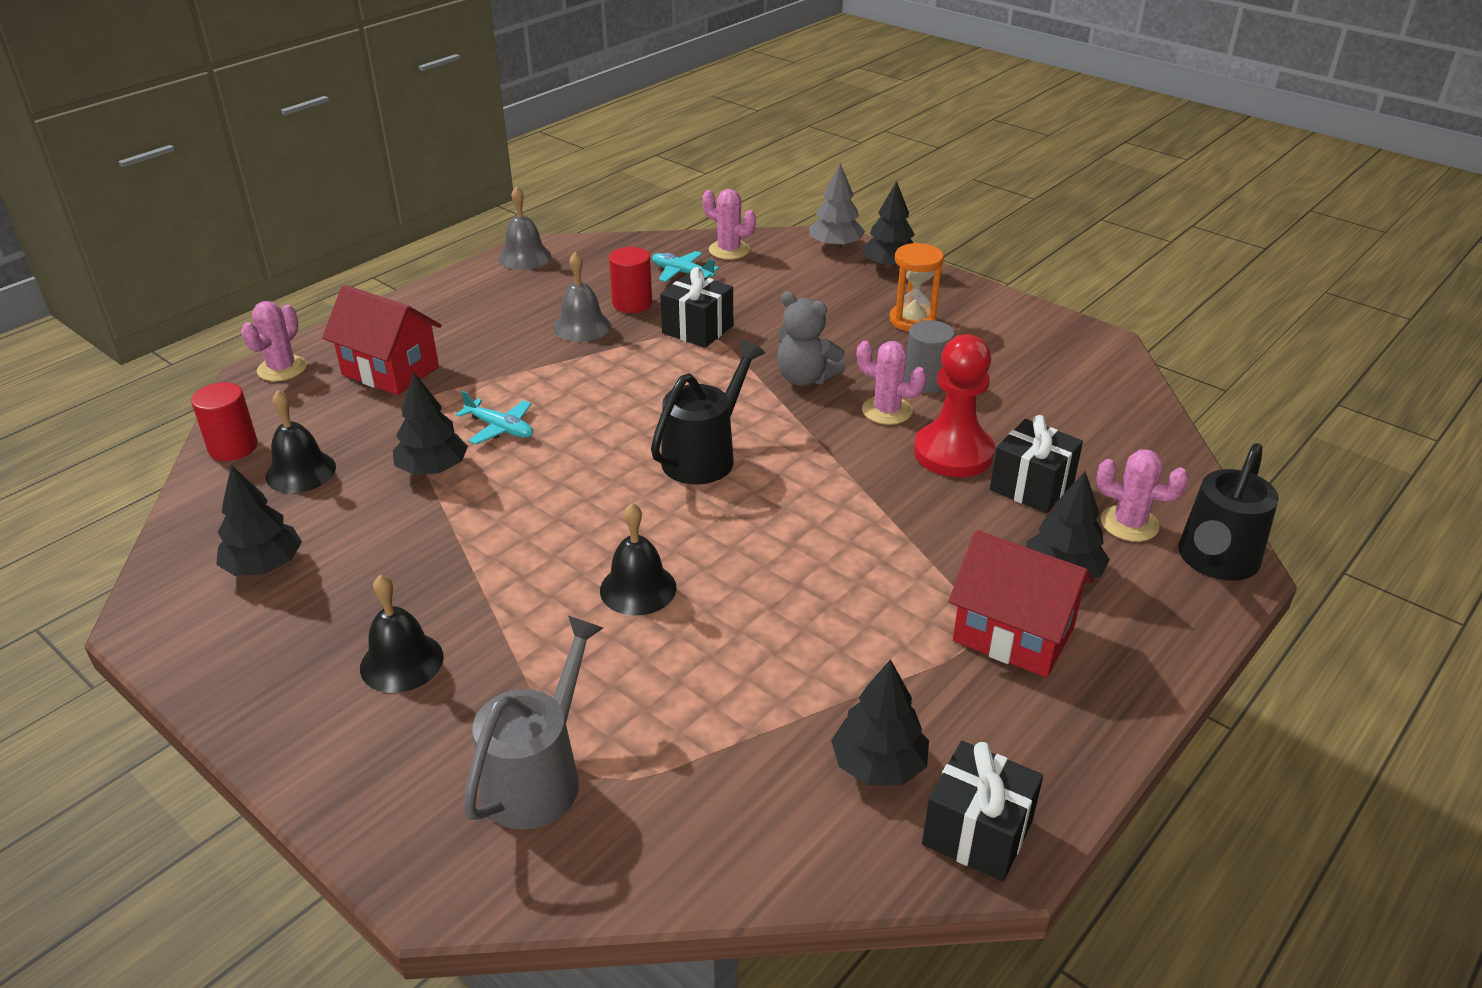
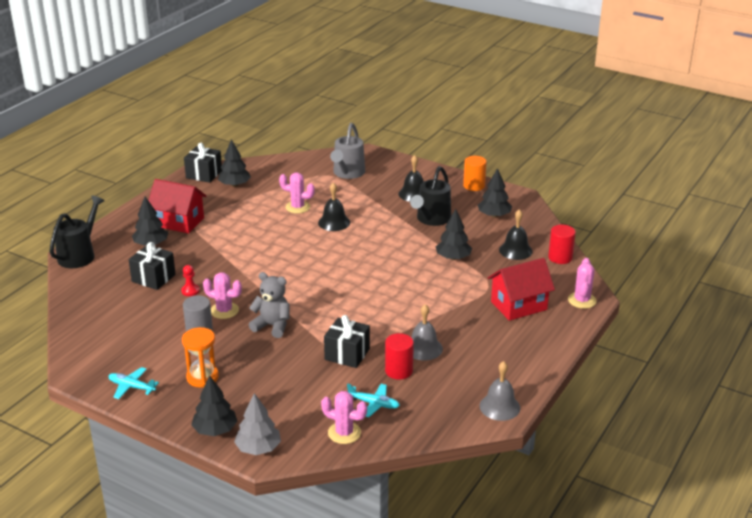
camera: 170 degrees right, 5 degrees down
(227, 673) = (474, 186): none -> orange cylinder
(390, 371) = (519, 305): red house -> red house turned 45 degrees counterclockwise
(500, 428) = (433, 280): turquoise plane -> turquoise plane (131, 387)
(705, 455) = (320, 277): black watering can -> black watering can (431, 219)
(953, 453) = (190, 291): red pawn -> red pawn, size x0.43
(1129, 524) = (111, 266): pink cactus -> pink cactus (297, 207)

